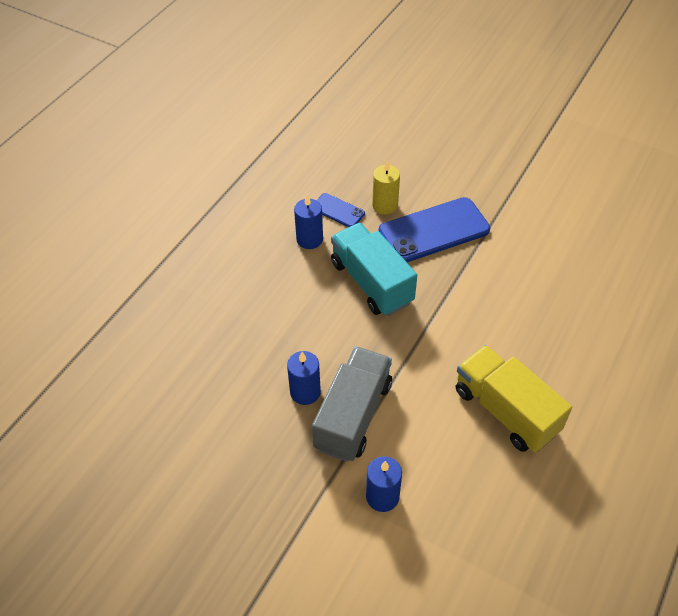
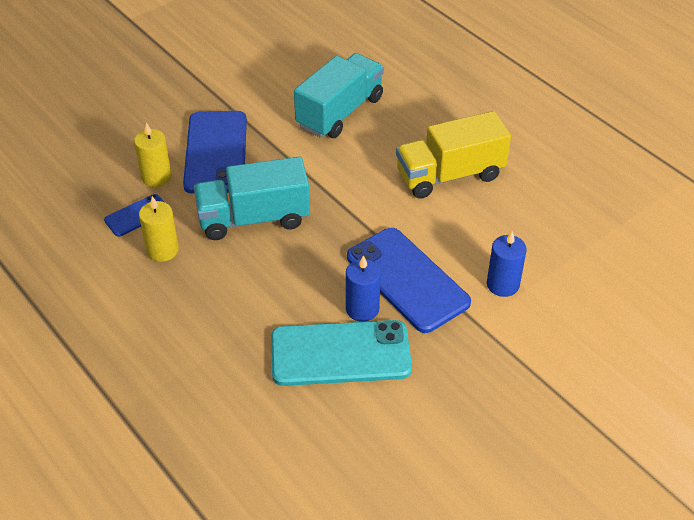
camera: 70 degrees left, 5 degrees down
(251, 392) = (340, 353): none -> turquoise phone
(309, 239) = (162, 250): blue candle -> yellow candle
(353, 415) = (407, 280): grey truck -> blue phone
(538, 297) = (340, 112): none -> turquoise truck

